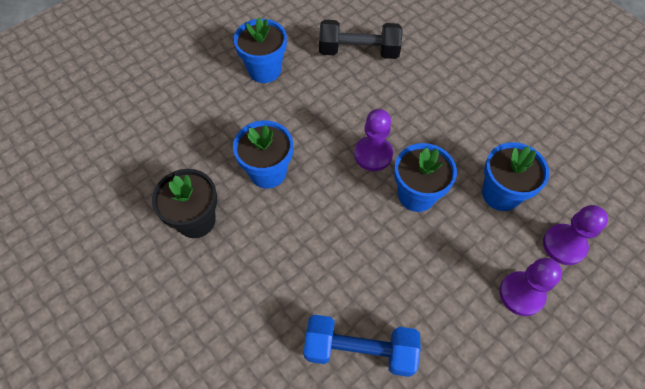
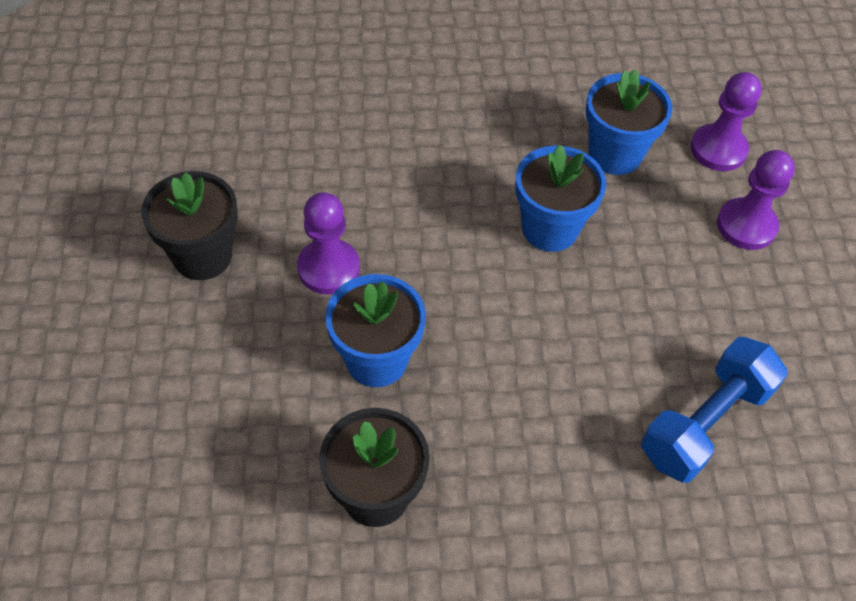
camera: 55 degrees left, 5 degrees down
(264, 70) = (202, 256): blue flower pot -> black flower pot
(359, 51) = (284, 138): black dumbbell -> none
(373, 154) = (455, 231): purple pawn -> purple pawn (328, 268)

